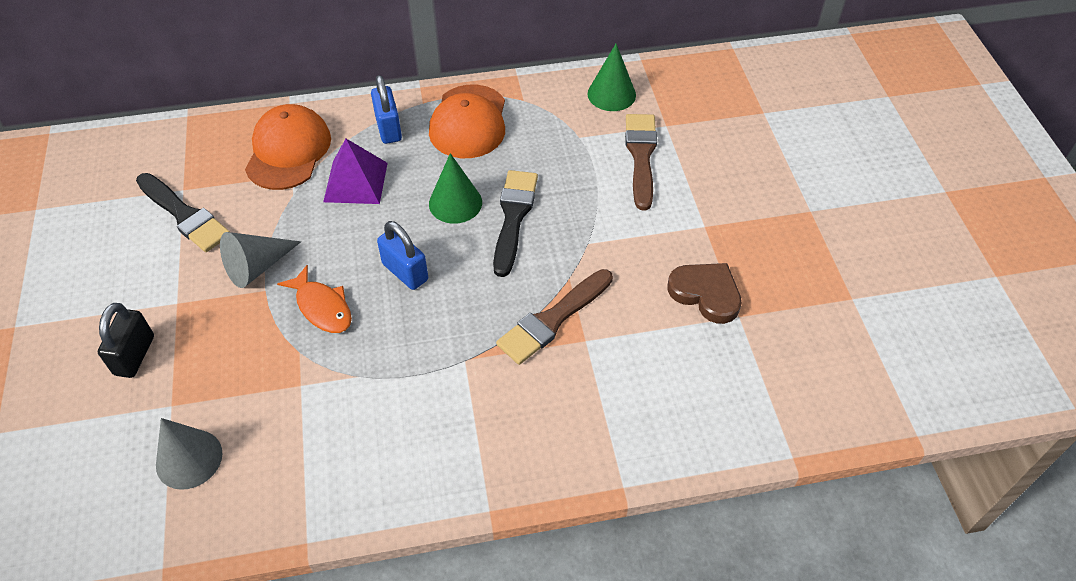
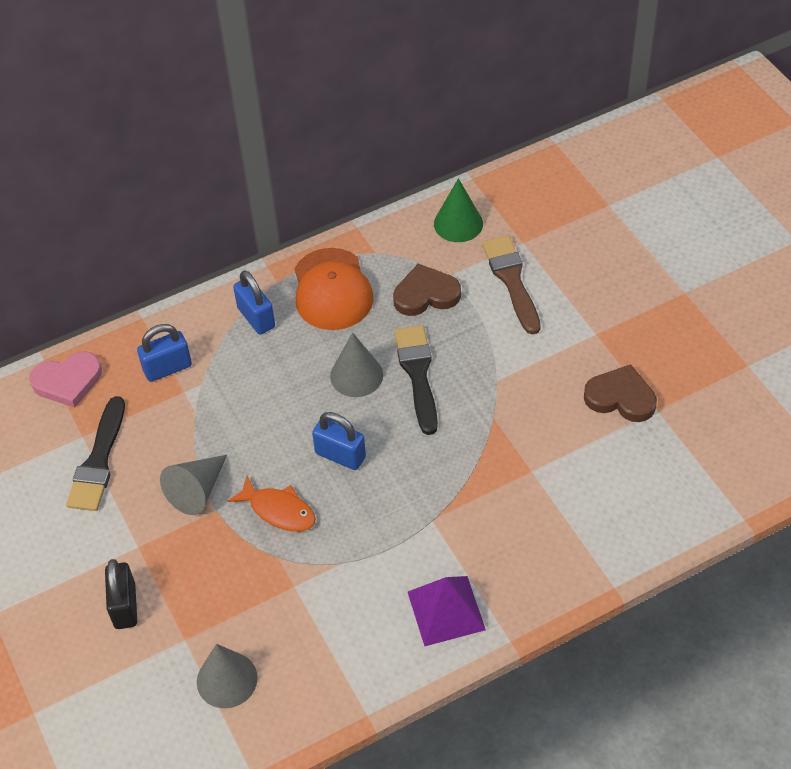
camera: 15 degrees left, 0 degrees up
(184, 215) = (98, 461): black brush -> black brush turned 75 degrees clockwise
(196, 139) = (68, 381): none -> pink heart
(288, 151) = (167, 368): orange cap -> blue padlock
(355, 182) = (250, 381): purple pyramid -> purple pyramid (446, 610)
(455, 203) = (356, 375): green cone -> grey cone
(553, 148) = (426, 294): none -> brown heart
(553, 319) = (495, 460): brown brush -> none

